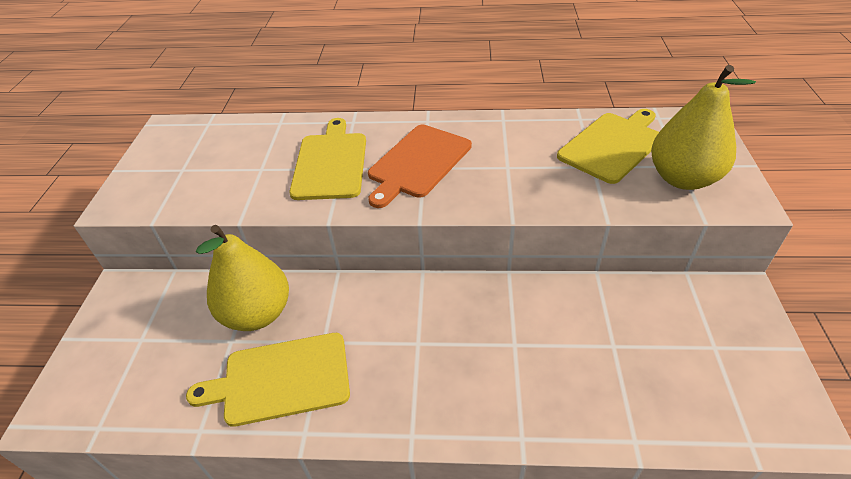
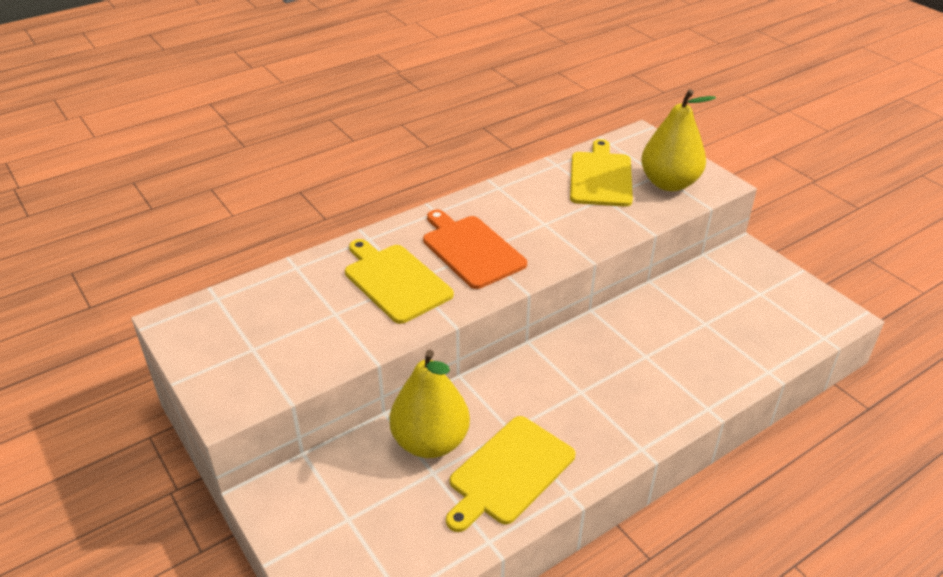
camera: 40 degrees left, 5 degrees down
(418, 163) = (471, 249): orange cutting board -> orange cutting board turned 150 degrees clockwise

